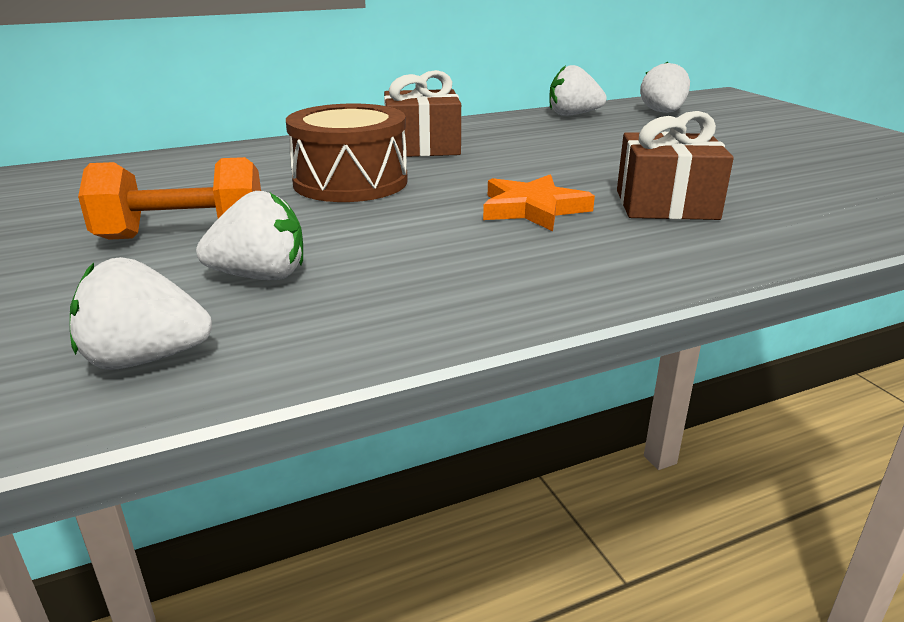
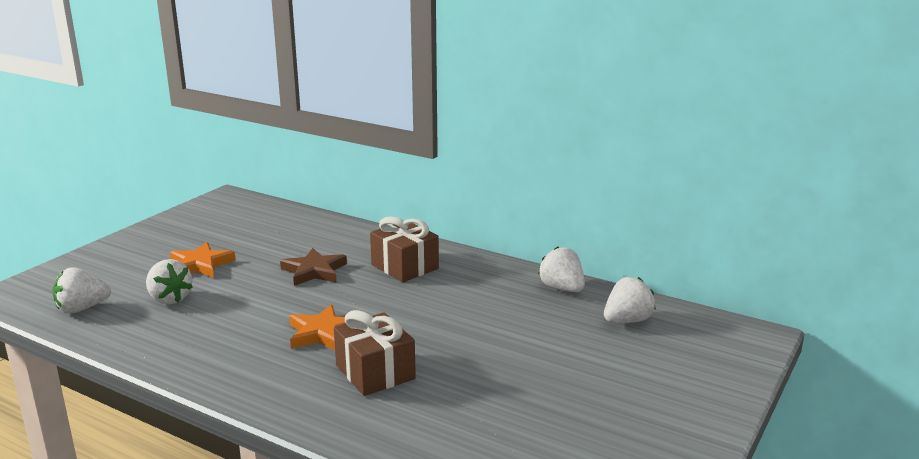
camera: 55 degrees right, 5 degrees down
(145, 359) = (82, 309): white strawberry -> white strawberry turned 75 degrees counterclockwise
(183, 235) = (200, 265): orange dumbbell -> orange star
(350, 182) = (314, 271): brown drum -> brown star

